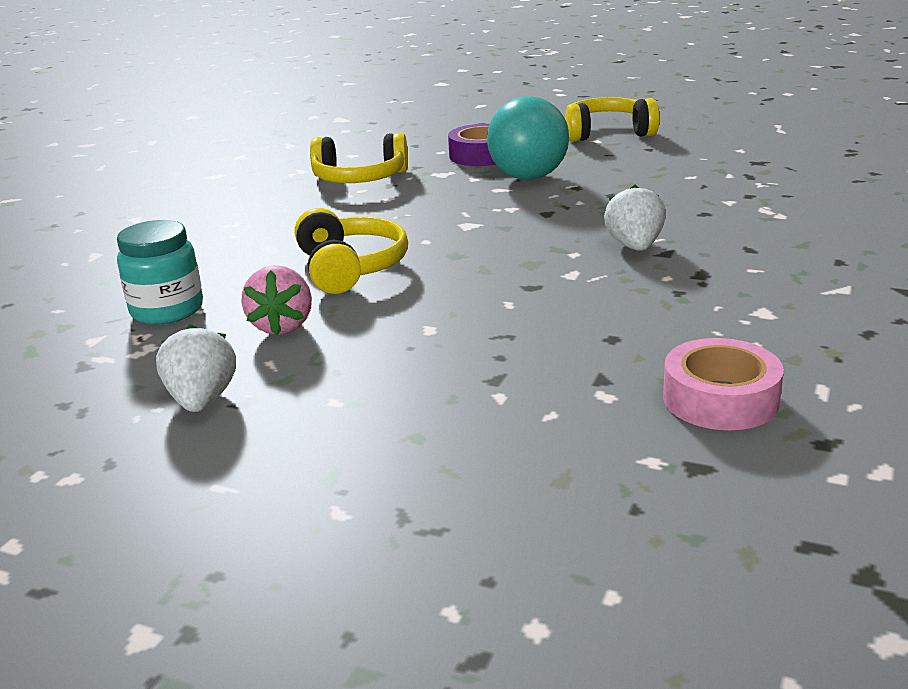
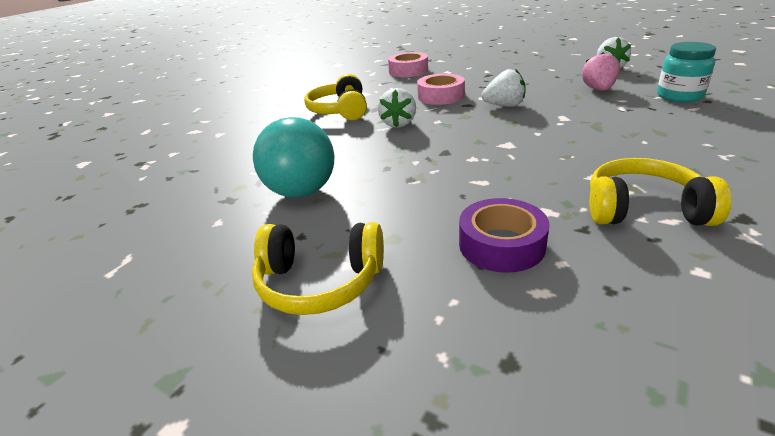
camera: 170 degrees left, 5 degrees up
(350, 268) = (582, 116): yellow headphones -> yellow headphones (340, 110)
(465, 284) = (504, 106): none -> white strawberry
(528, 177) = (451, 196): turquoise ball -> turquoise ball (301, 192)
(589, 305) = (440, 96): none -> pink tape

